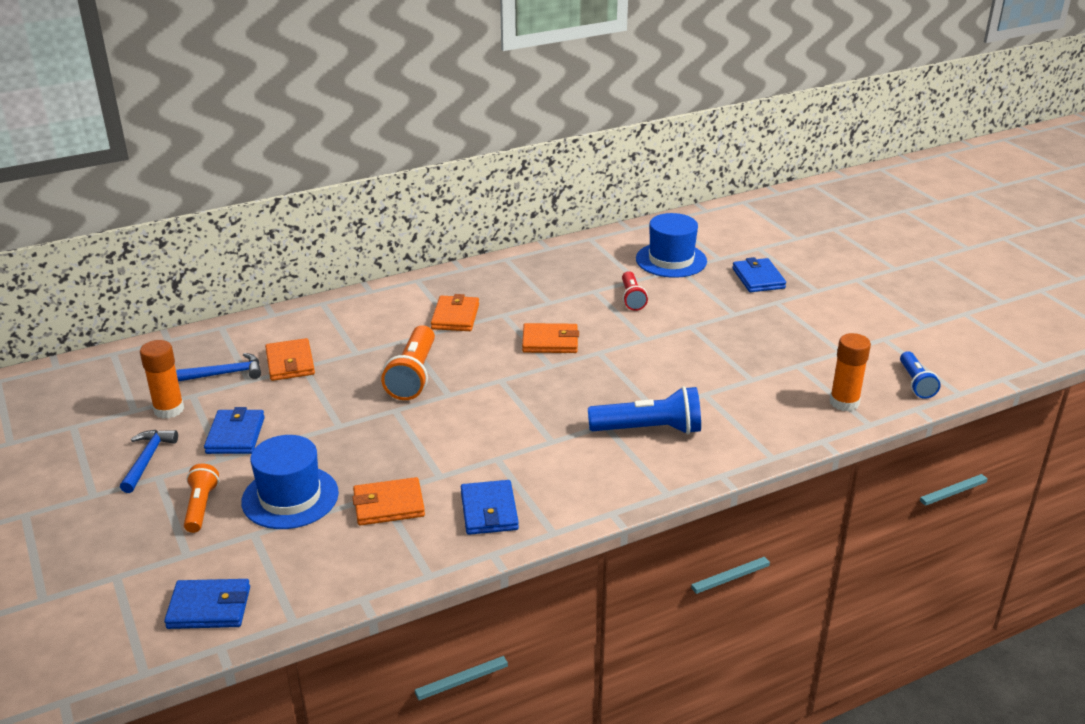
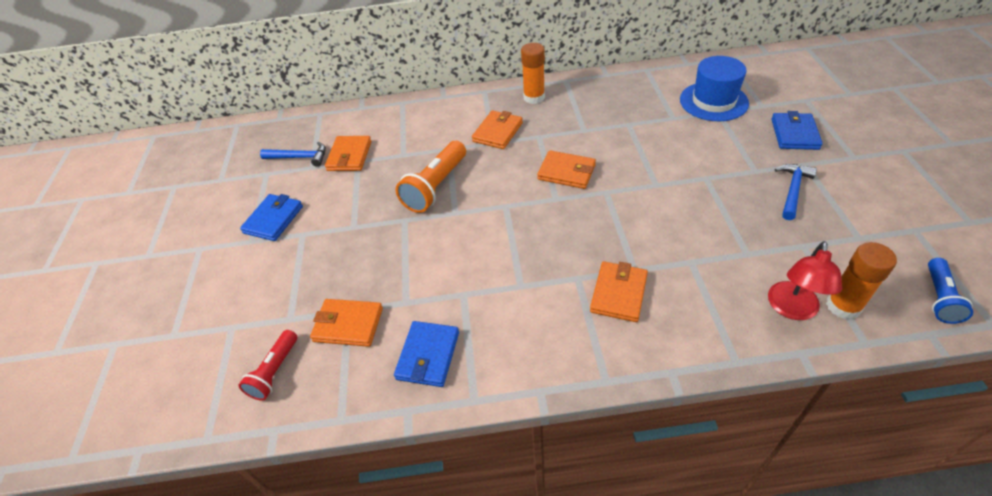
camera: 25 degrees right, 15 degrees up
(147, 460) = (202, 230): blue hammer -> blue hammer (793, 190)
(169, 410) = (243, 184): orange glue stick -> orange glue stick (534, 97)
(201, 507) = (210, 287): orange flashlight -> none
(209, 607) = (156, 400): blue wallet -> none
(290, 497) = (278, 294): blue hat -> none
(632, 298) = (660, 137): red flashlight -> red flashlight (275, 372)
(649, 429) = (618, 293): blue flashlight -> orange wallet
(804, 412) = (792, 309): none -> red lamp

